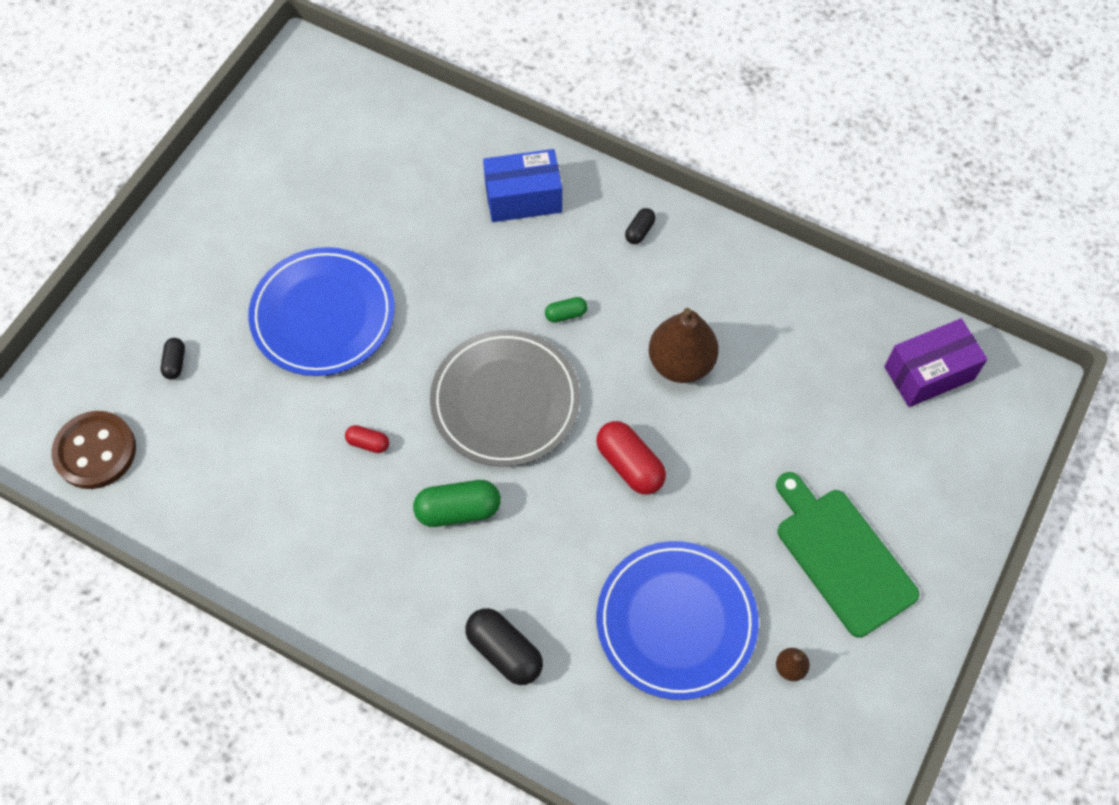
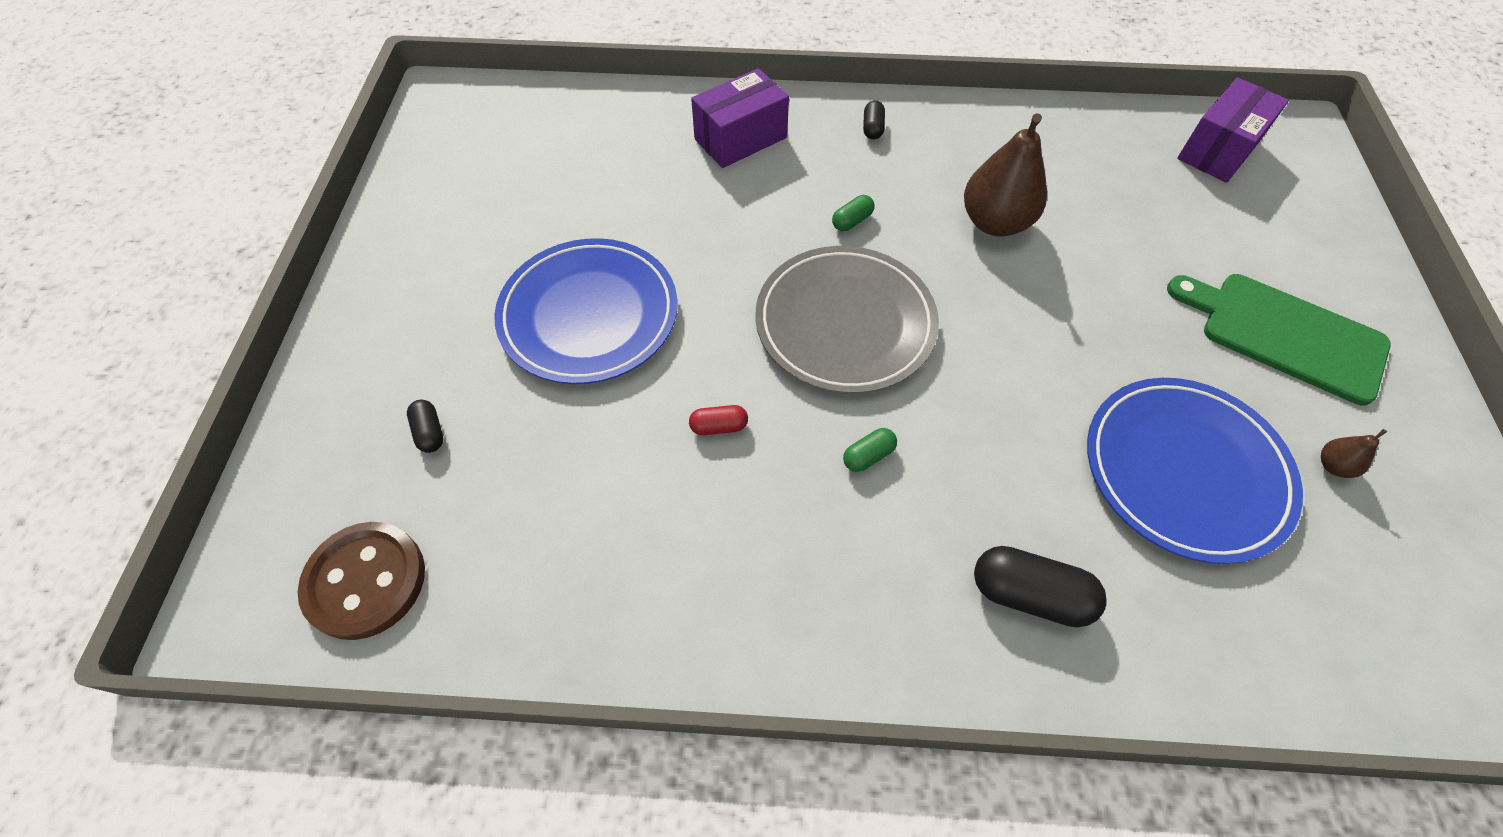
camera: 25 degrees left, 5 degrees down
(458, 510) = (868, 456): green capsule -> green capsule, size x0.54
(523, 198) = (740, 138): blue box -> purple box
(630, 465) = (1016, 333): red capsule -> none

